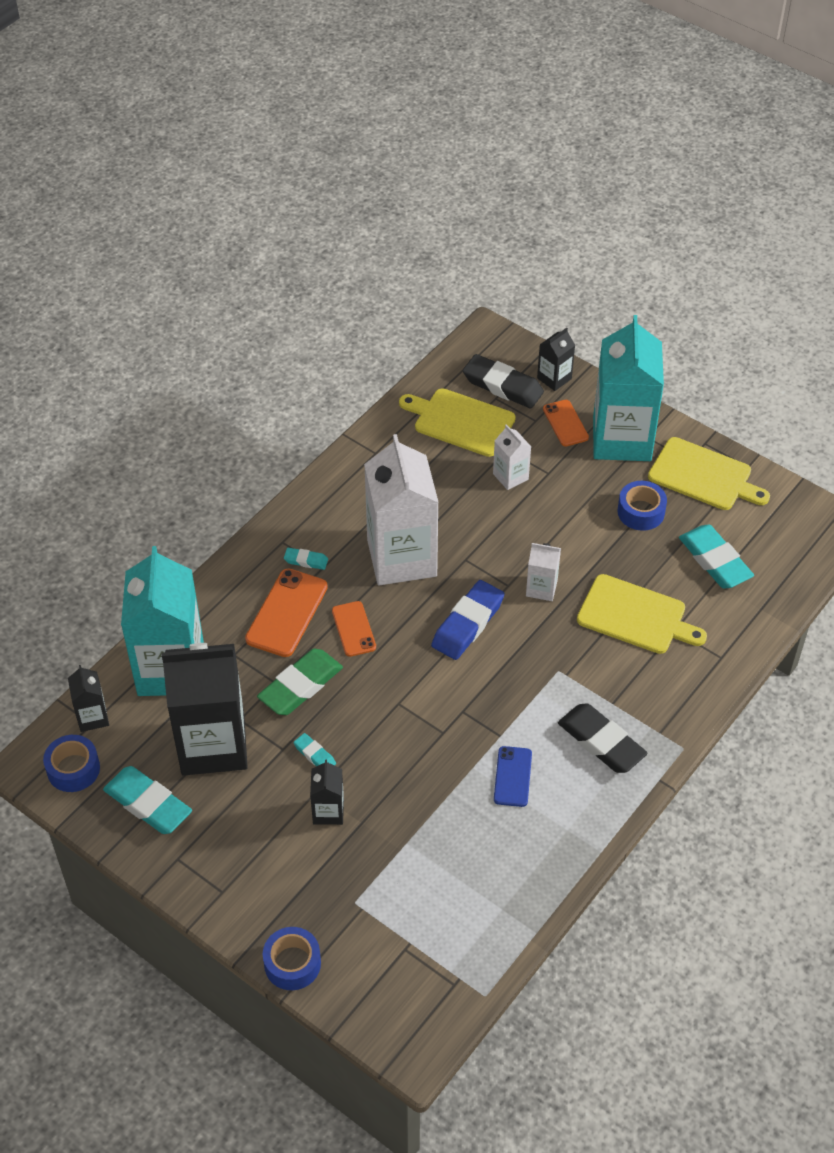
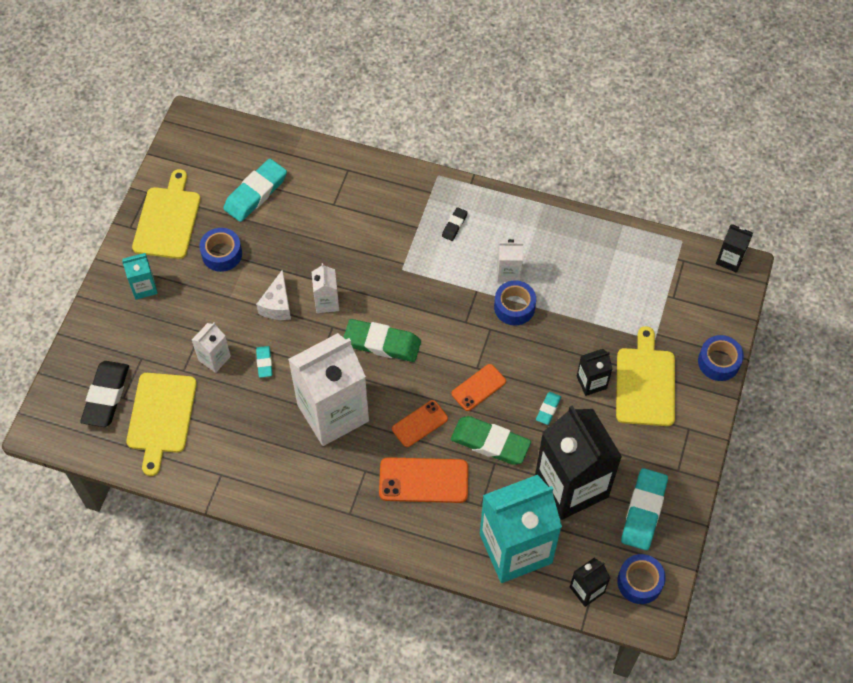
camera: 110 degrees left, 10 degrees up
(306, 561) = (363, 486): turquoise eraser -> turquoise eraser (264, 363)
(462, 767) = (514, 307): none -> blue tape
(468, 624) = (382, 343): blue eraser -> green eraser
(513, 776) = (508, 272): blue phone -> white carton
(554, 378) = (85, 357): black carton -> black carton (730, 259)
(555, 544) = (277, 305): none -> white cheese
(565, 423) = (138, 334): orange phone -> orange phone (478, 387)
(601, 742) = (454, 225): black eraser -> black eraser, size x0.49
(621, 439) = (144, 287): turquoise carton -> turquoise carton, size x0.45
(636, 616) = (330, 232): yellow cutting board -> yellow cutting board (645, 383)

